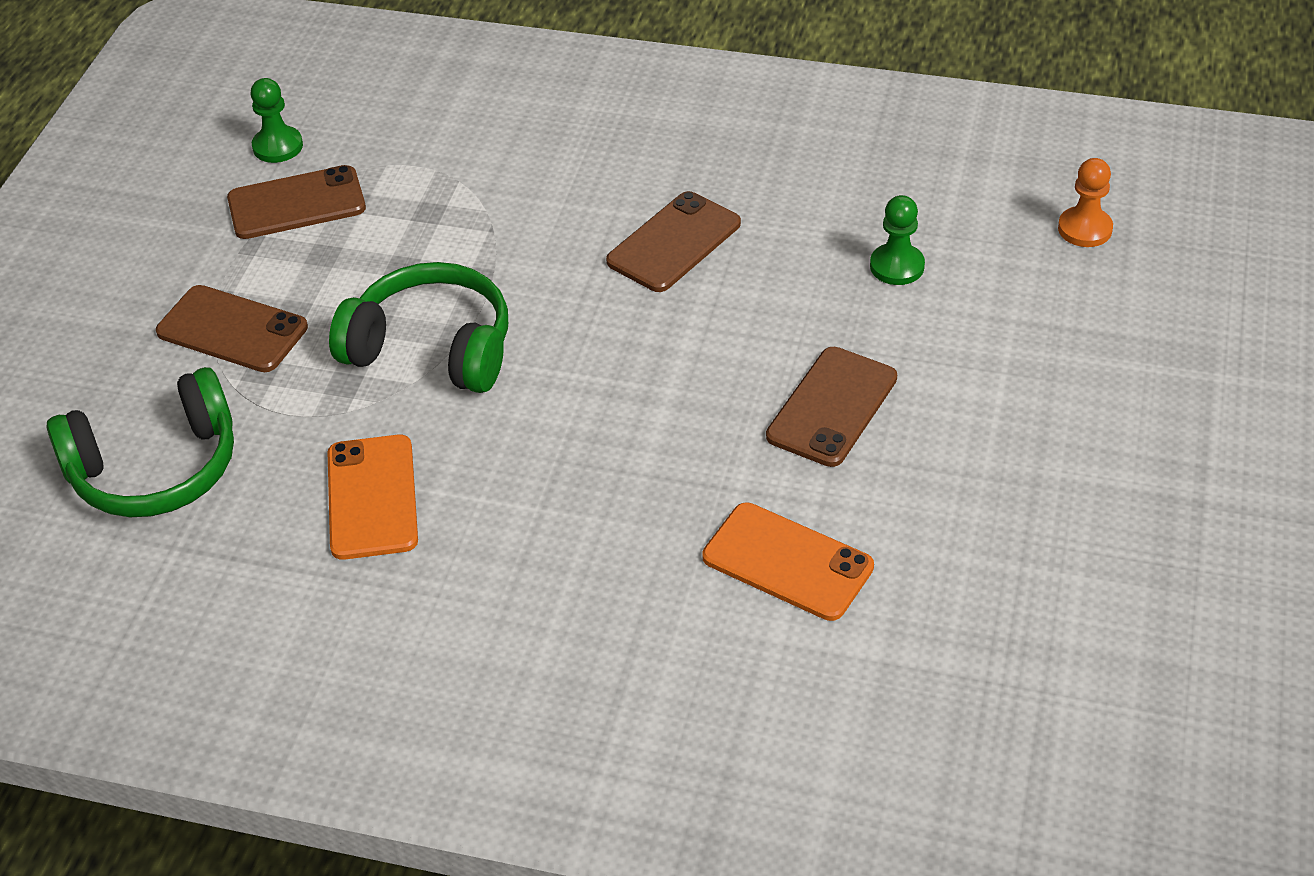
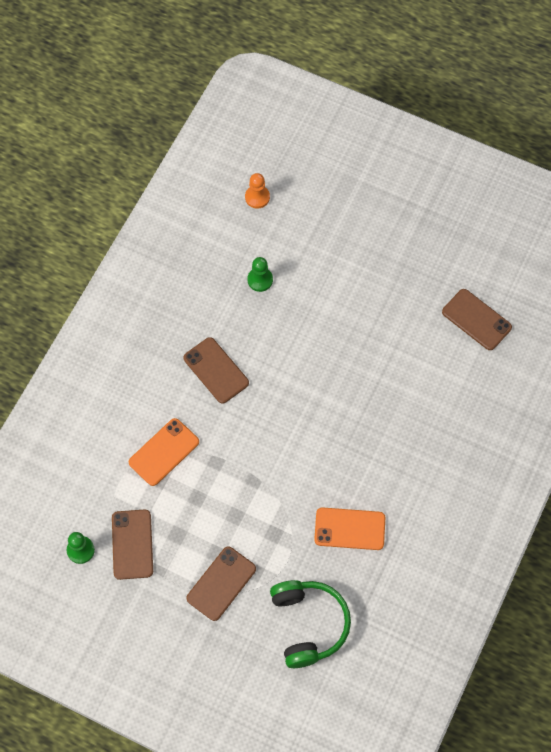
camera: 80 degrees left, 20 degrees up
(432, 348) = (259, 491): green headphones -> none
(787, 562) = (424, 368): orange phone -> orange phone (164, 452)
(832, 407) = (342, 329): brown phone -> brown phone (476, 319)

